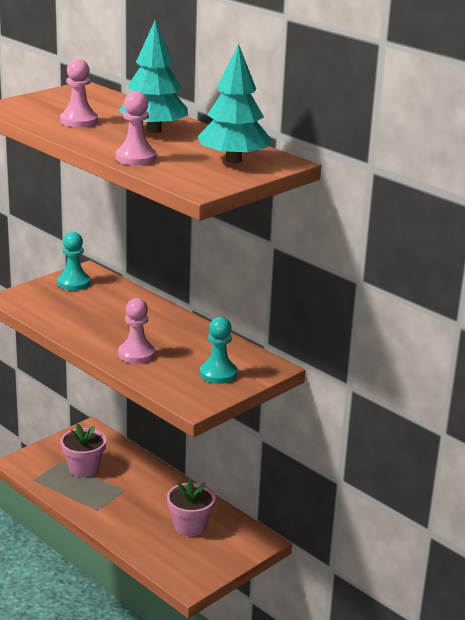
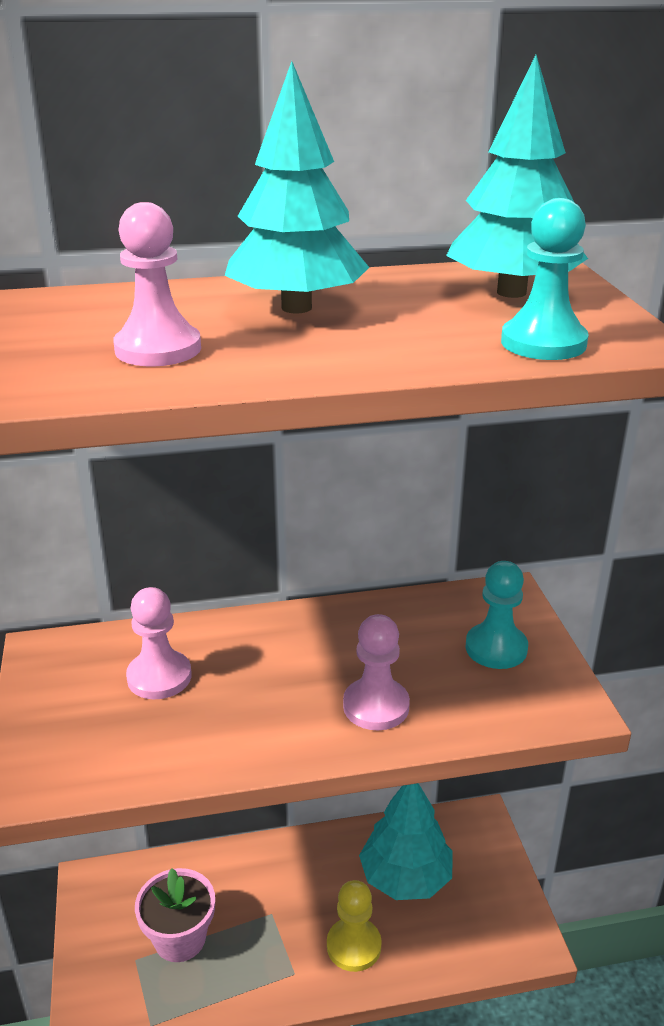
camera: 55 degrees left, 5 degrees up
(73, 283) = (67, 682): turquoise pawn -> turquoise pawn (543, 343)
(129, 523) = (354, 946): none -> yellow pawn
(136, 158) = (431, 352): pink pawn -> pink pawn (159, 677)
(190, 526) = (405, 877): pink flower pot -> turquoise tree

